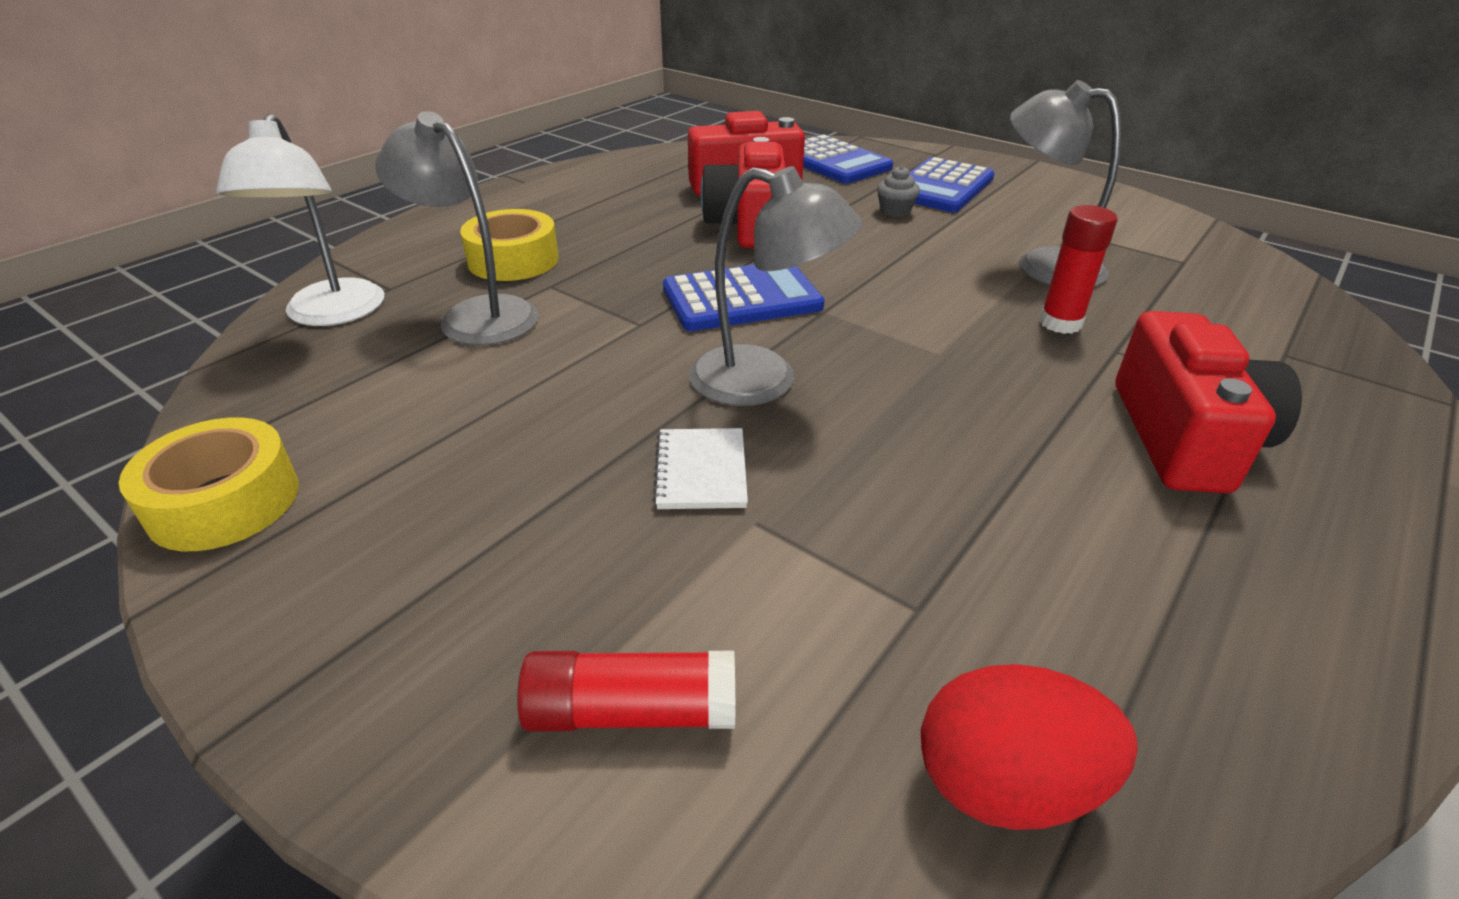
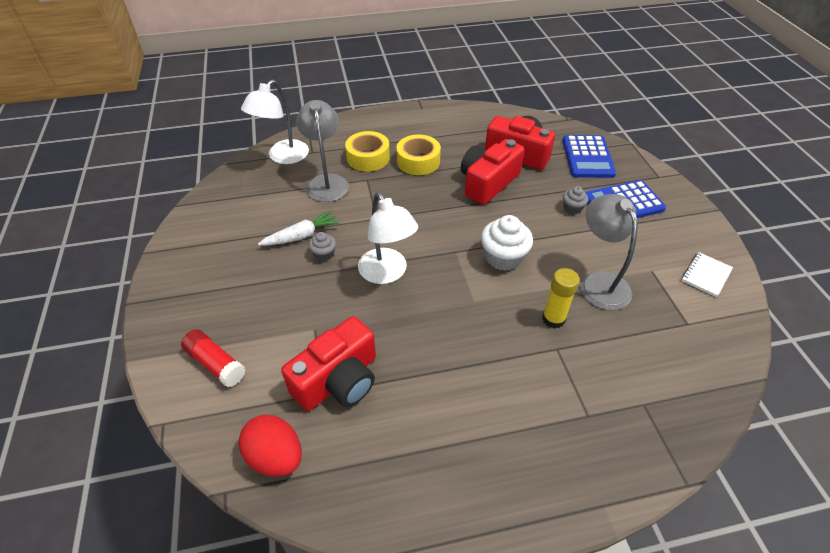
camera: 40 degrees right, 10 degrees up
(224, 501) = (190, 225): yellow tape -> yellow tape (418, 161)
(530, 403) = (301, 236): none -> white carrot
(613, 408) = (324, 254): none -> grey cupcake
(701, 471) = (321, 298): white notebook -> white notebook (706, 275)
(742, 298) = (430, 226): blue calculator -> none
(764, 382) = (387, 273): grey lamp -> white lamp
(897, 290) = (503, 257): none -> white cupcake
(1060, 323) = (553, 319): red glue stick -> yellow glue stick
(1184, 437) = (516, 405): red camera -> red camera (338, 380)

